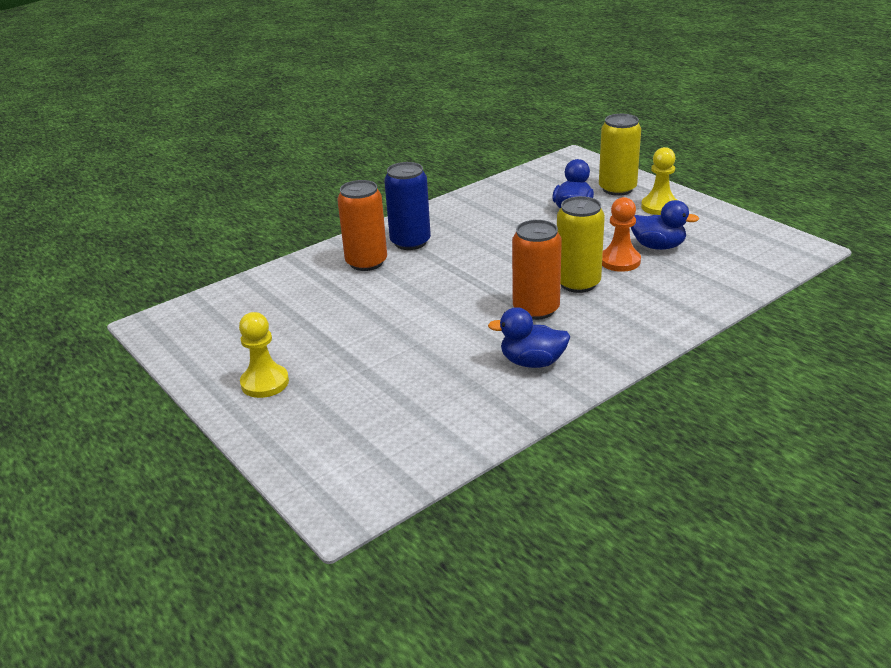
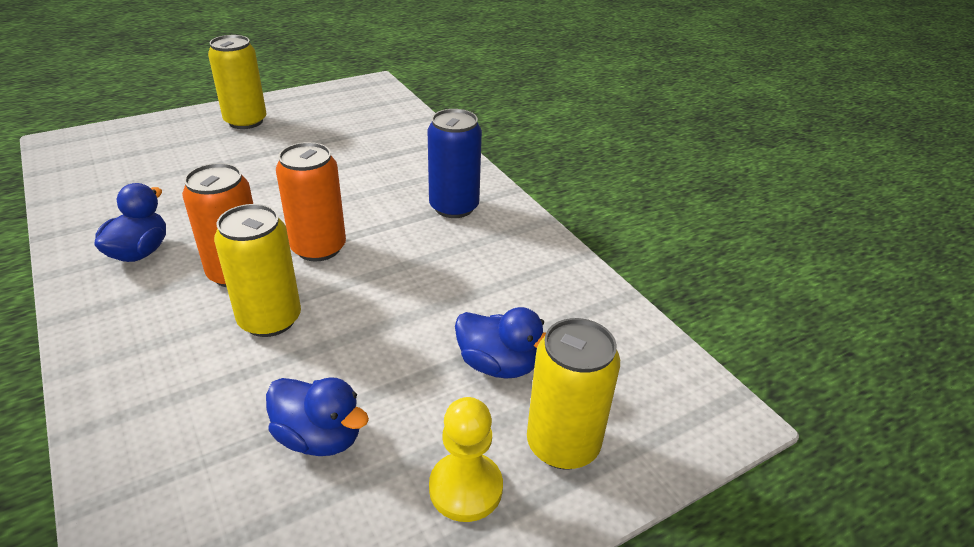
camera: 95 degrees right, 5 degrees up
(265, 383) = (246, 121): yellow pawn -> yellow can
(366, 262) = (420, 177): orange can -> orange can (318, 248)
(620, 261) = (300, 376): orange pawn -> none
(658, 246) = (319, 437): blue duck -> blue duck turned 90 degrees counterclockwise

